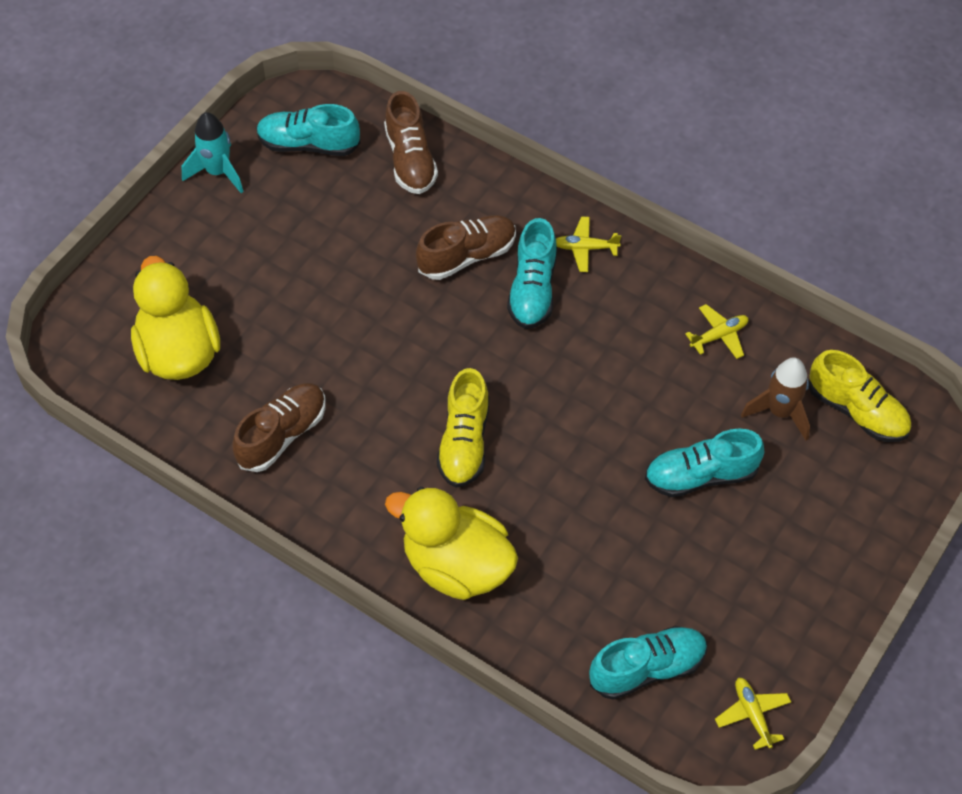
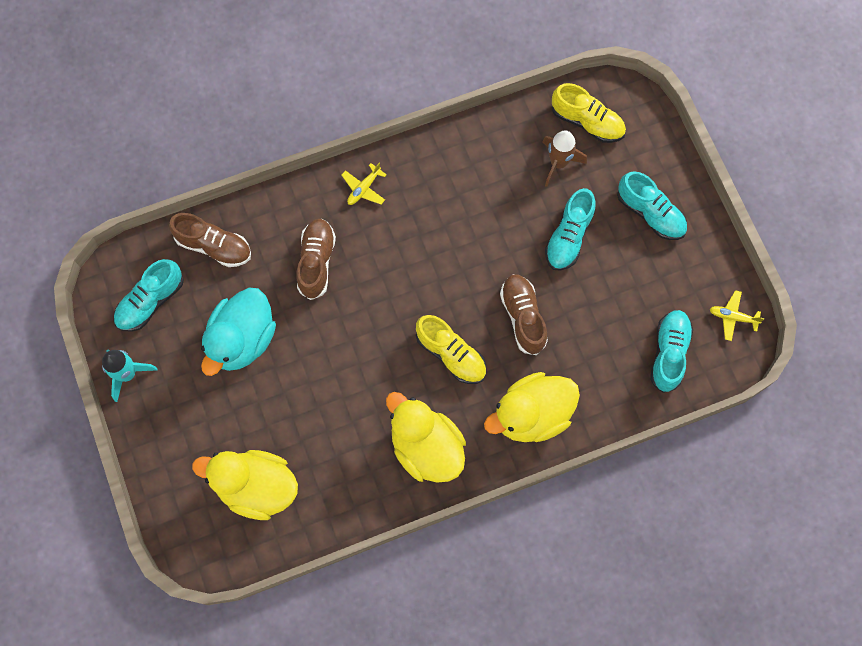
camera: 55 degrees left, 15 degrees up
(282, 435) = (367, 460): brown shoe -> brown shoe (523, 317)
(329, 244) = (242, 340): none -> turquoise duck
(338, 482) = (426, 447): none -> yellow duck
(533, 290) = (371, 240): turquoise shoe -> turquoise shoe (650, 213)
(719, 336) = (483, 158): yellow plane -> none
(857, 411) = (587, 122): yellow shoe -> yellow shoe turned 45 degrees clockwise

